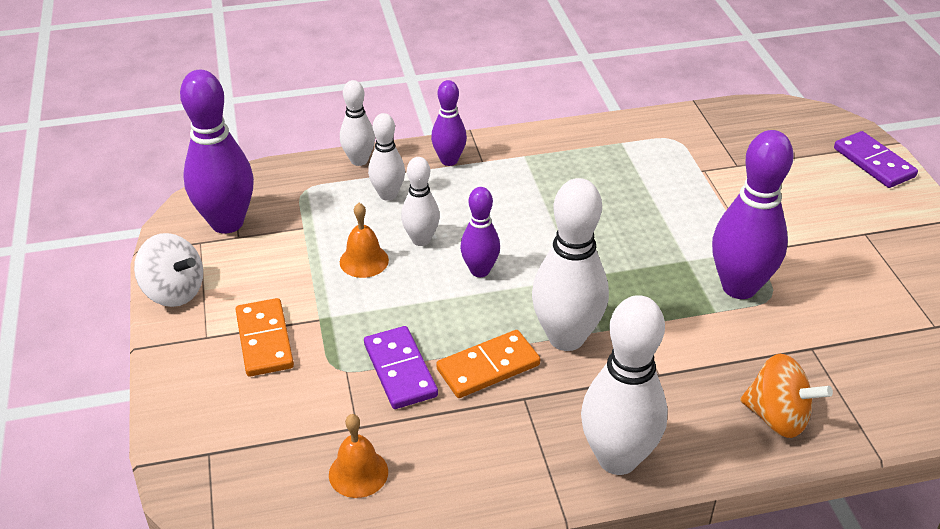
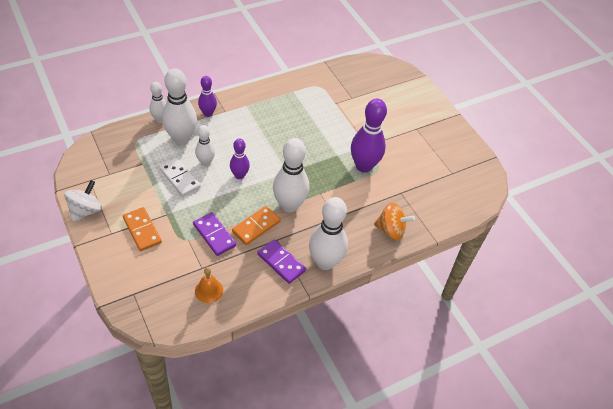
camera: 20 degrees left, 10 degrees up
(174, 291) = (85, 211): white spinning top -> white spinning top turned 75 degrees counterclockwise
(227, 223) = (100, 167): purple bowling pin -> none
(364, 261) = (180, 178): orange bell -> white domino
(388, 195) = (181, 138): white bowling pin -> white bowling pin, size x1.77
(874, 162) = (415, 88): purple domino -> purple domino (281, 262)

